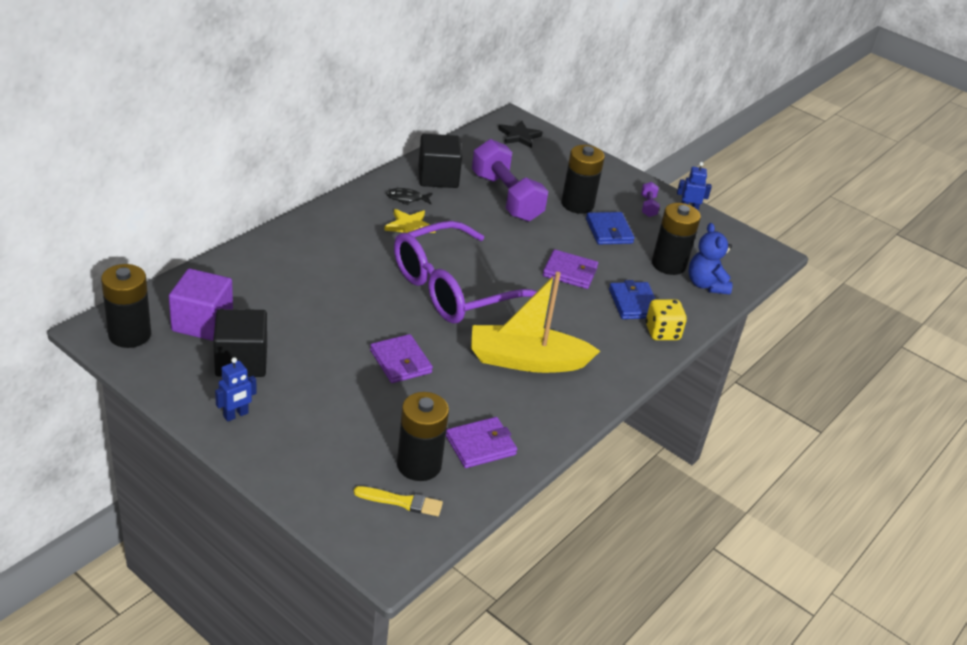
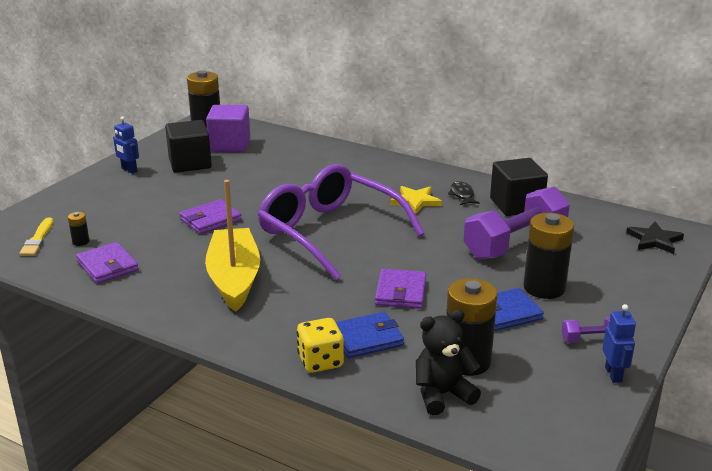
camera: 85 degrees right, 10 degrees down
(419, 465) = (80, 242): black battery -> black battery, size x0.44
(706, 285) = (442, 394): blue teddy bear -> black teddy bear

